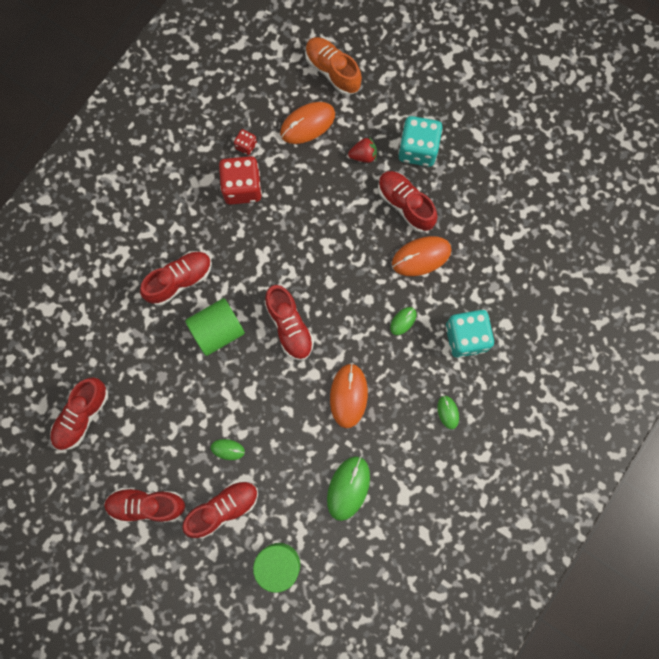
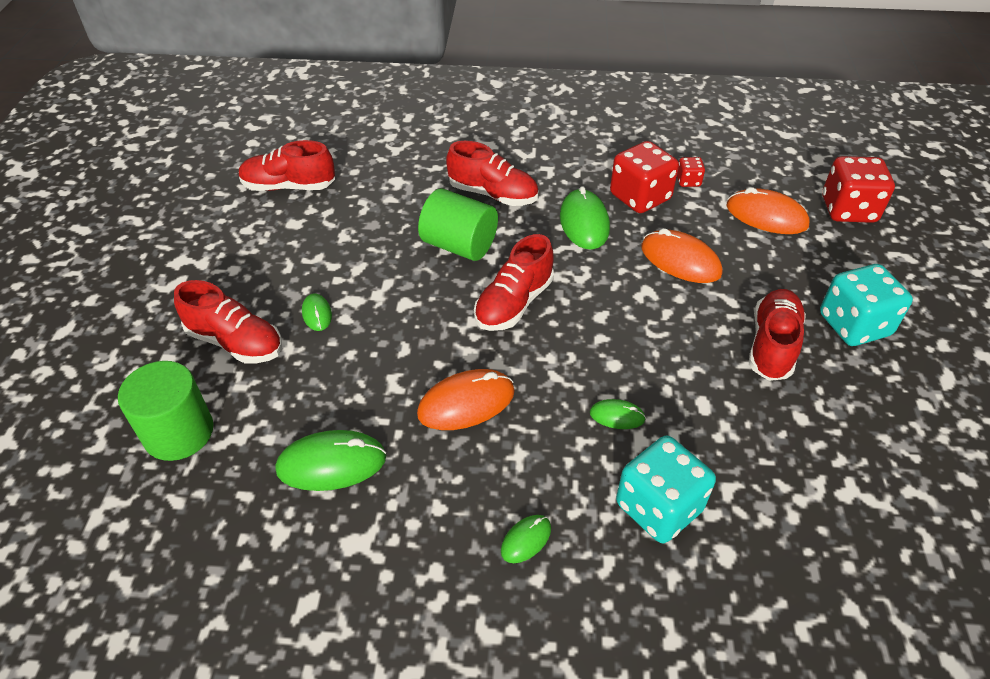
camera: 60 degrees right, 30 degrees down
(147, 505) = (208, 274): red shoe -> none
(244, 239) = (584, 222): none -> green mouse
(332, 71) = (848, 210): orange shoe -> red dice
(363, 155) = (786, 277): red strawberry -> none
(421, 257) = (722, 394): orange mouse -> orange mouse (680, 260)

